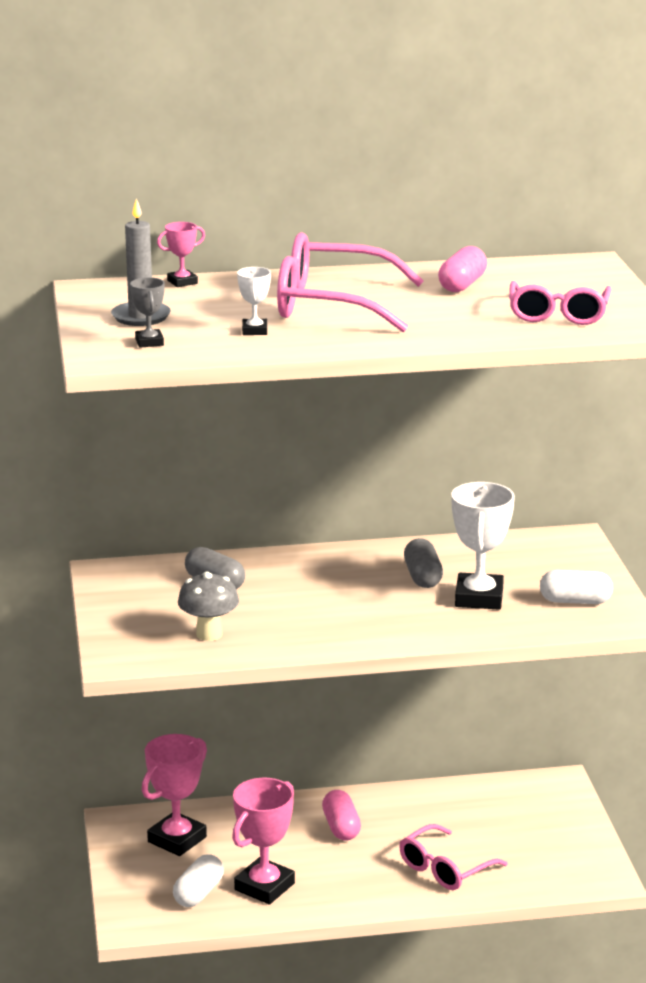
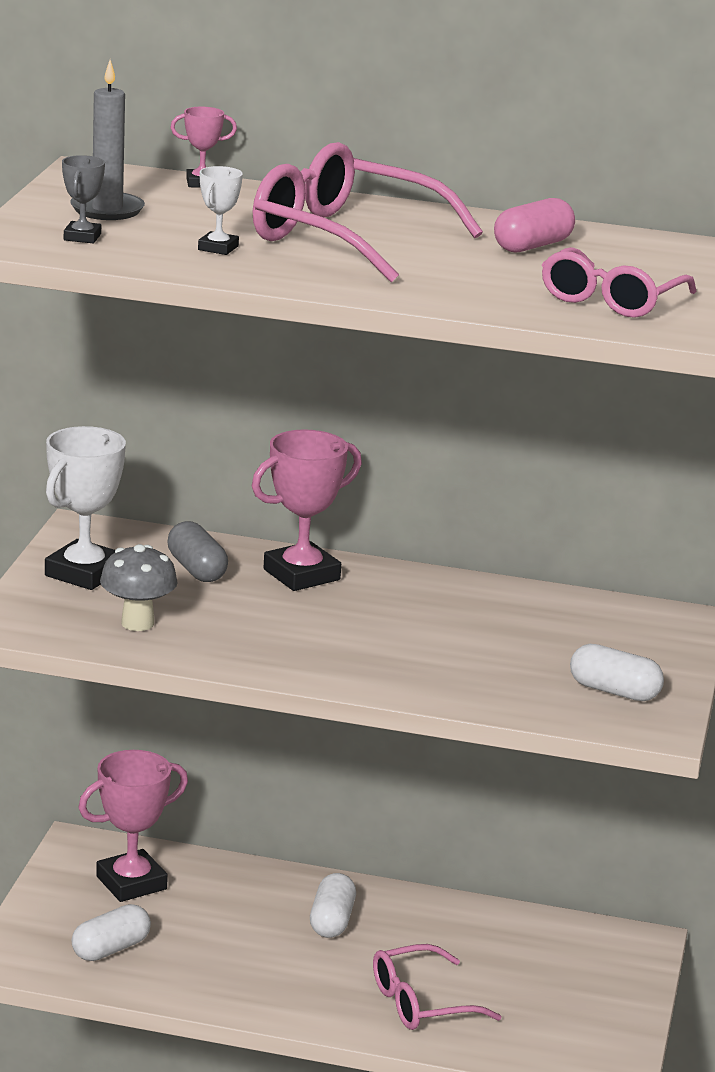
camera: 20 degrees right, 0 degrees up
(264, 886) = (191, 963): pink trophy -> pink trophy (301, 574)
(341, 827) = (332, 921): pink capsule -> white capsule
(422, 577) = (449, 620): grey capsule -> none
(479, 598) = (496, 659): white trophy -> white trophy (84, 573)

